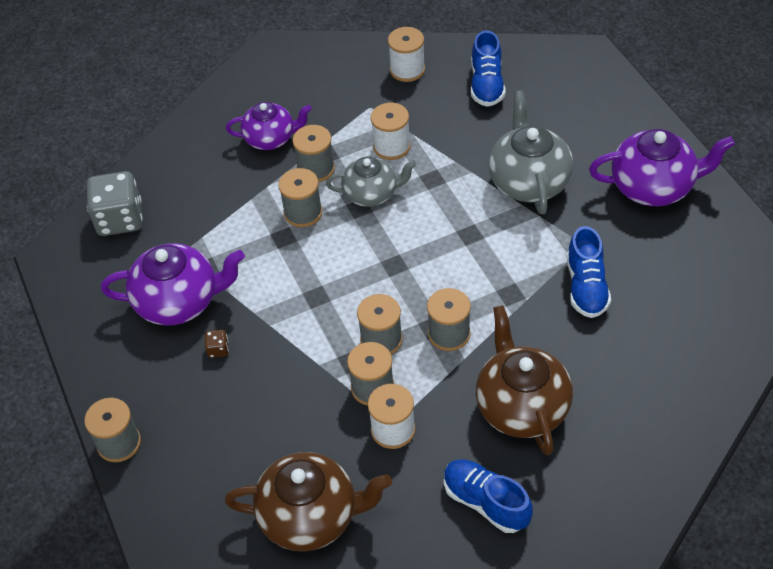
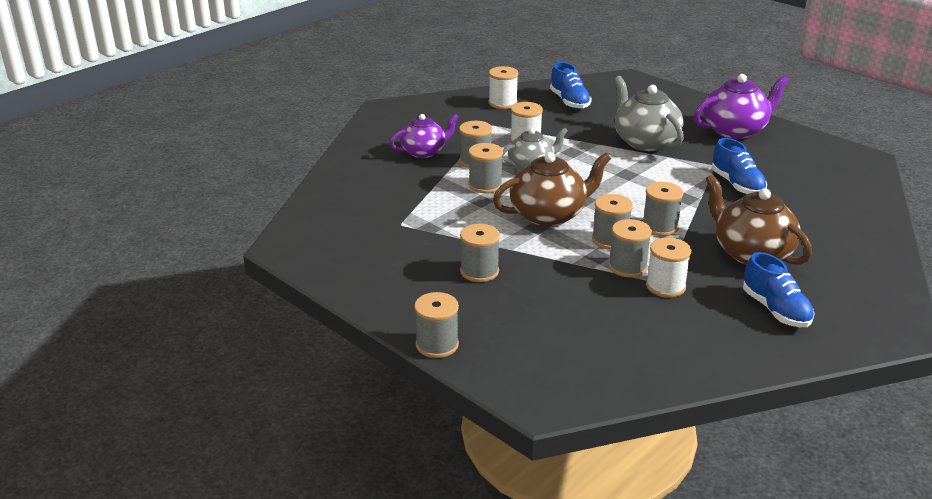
camera: 25 degrees left, 20 degrees down
(120, 219) = (329, 215): grey dice -> none
(179, 301) = (421, 251): purple teapot -> none
(218, 349) = (479, 271): brown dice -> grey spool
(310, 516) = (645, 350): brown teapot -> brown teapot (549, 215)
(485, 502) = (775, 310): blue shoe -> blue shoe turned 135 degrees counterclockwise

